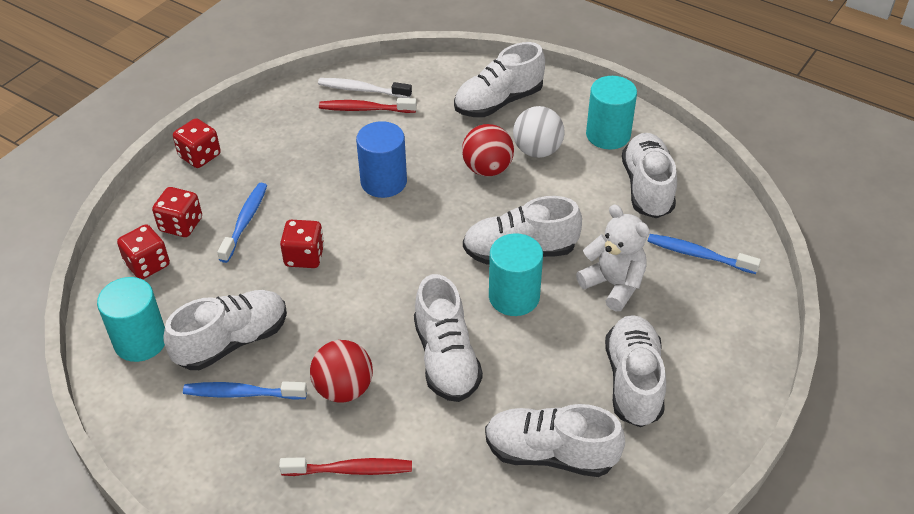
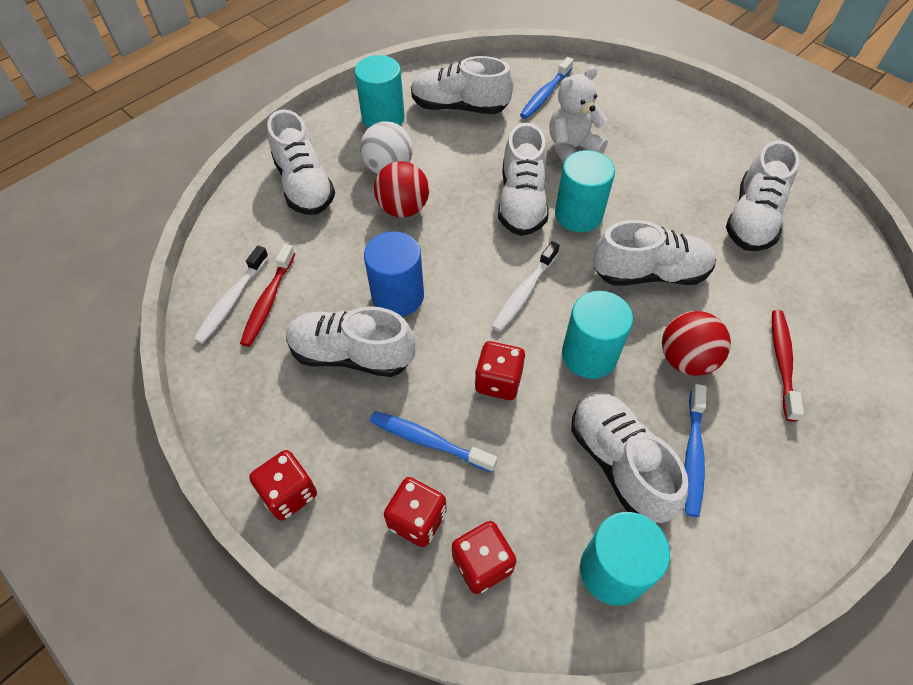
camera: 80 degrees left, 10 degrees up
(339, 315) = (589, 355): none -> turquoise cylinder
(403, 264) = (523, 293): none -> white toothbrush
(633, 381) = (677, 157): white shoe -> white shoe (351, 354)

